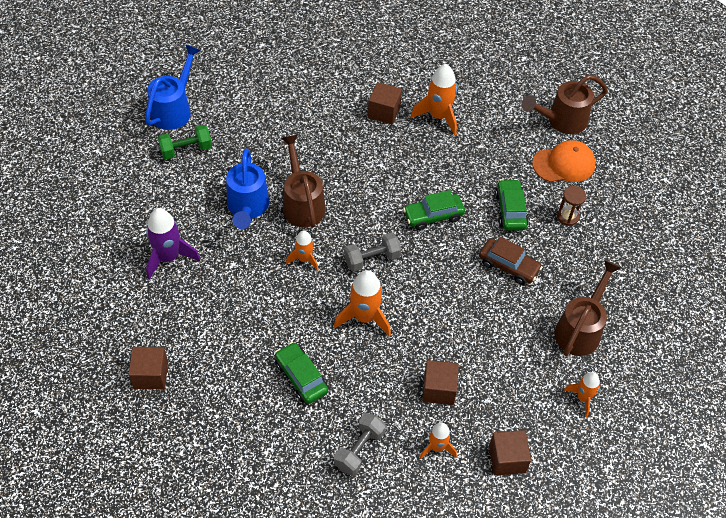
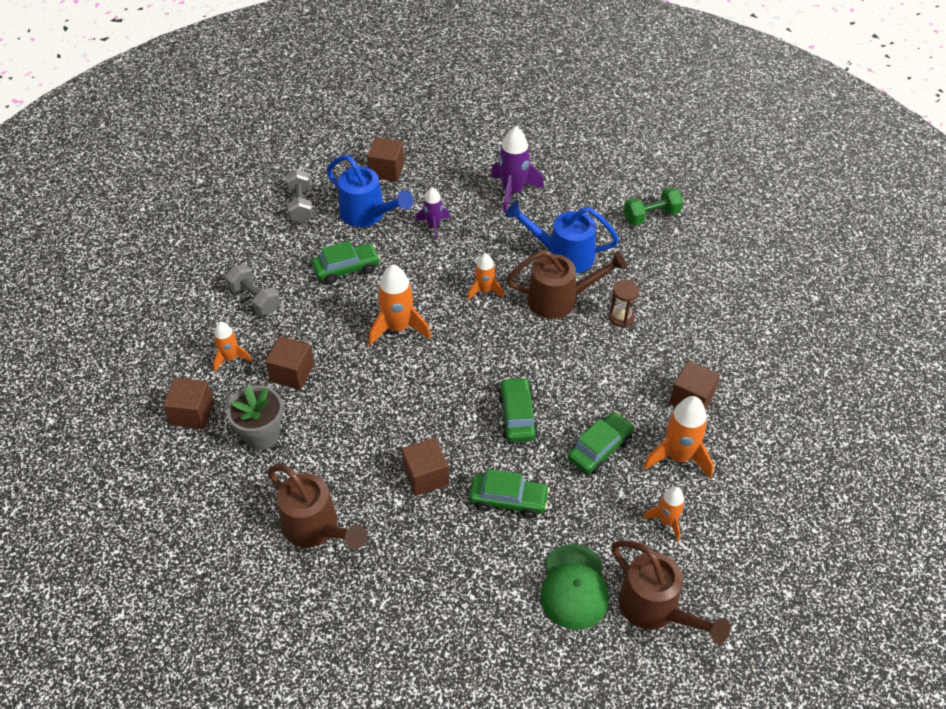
camera: 105 degrees right, 5 degrees down
(174, 109) = (711, 212): blue watering can -> blue watering can (367, 214)
(186, 149) = (651, 216): green dumbbell -> green dumbbell turned 75 degrees clockwise
(227, 315) = (433, 225): none -> purple rocket
(372, 259) = (470, 347): grey dumbbell -> grey dumbbell (301, 205)
(447, 161) = (600, 449): none -> green car
(508, 266) = (426, 476): brown car -> brown cube
(510, 394) = (261, 435): none -> grey flower pot
(562, 121) = (655, 609): brown watering can -> brown watering can turned 150 degrees clockwise
(564, 164) = (574, 587): orange cap -> green cap
(567, 217) = (484, 564): brown hourglass -> brown hourglass (621, 317)
(583, 398) = (229, 503): orange rocket -> orange rocket (667, 521)

